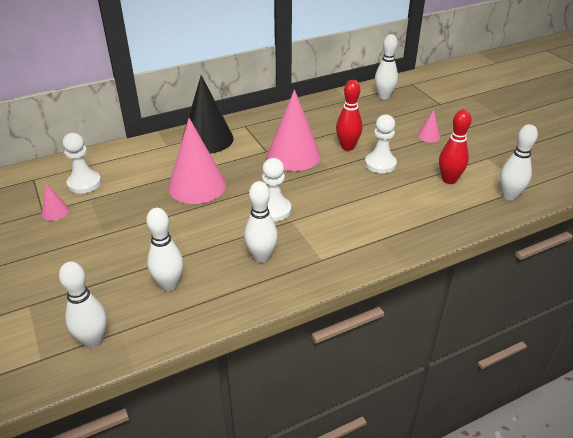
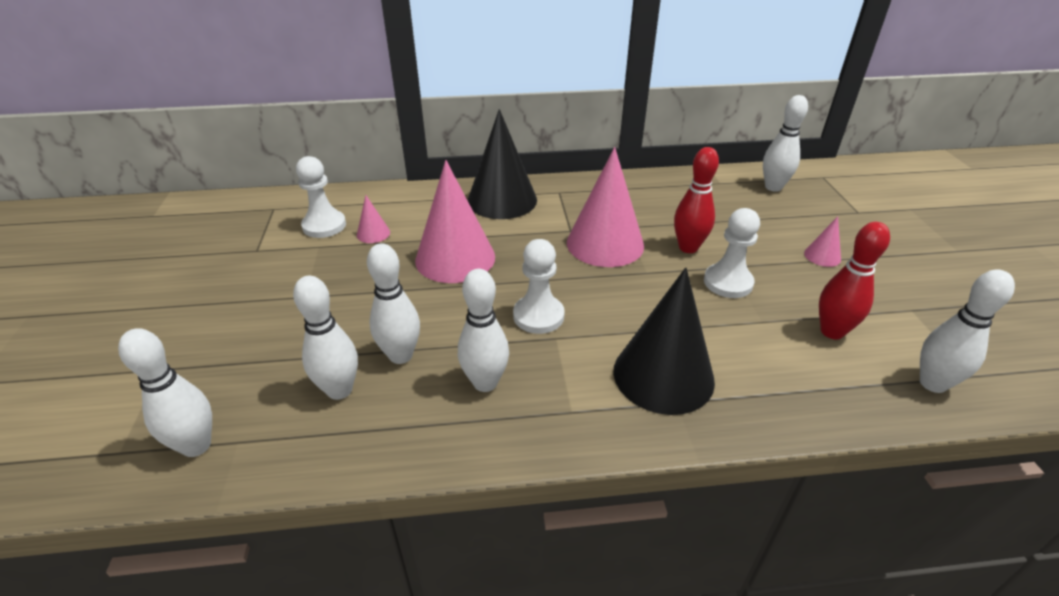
camera: 20 degrees right, 0 degrees up
(55, 212) = (269, 254): pink cone -> pink cone (373, 233)
(197, 255) = (401, 355): none -> white bowling pin
(365, 226) = (663, 375): none -> black cone

